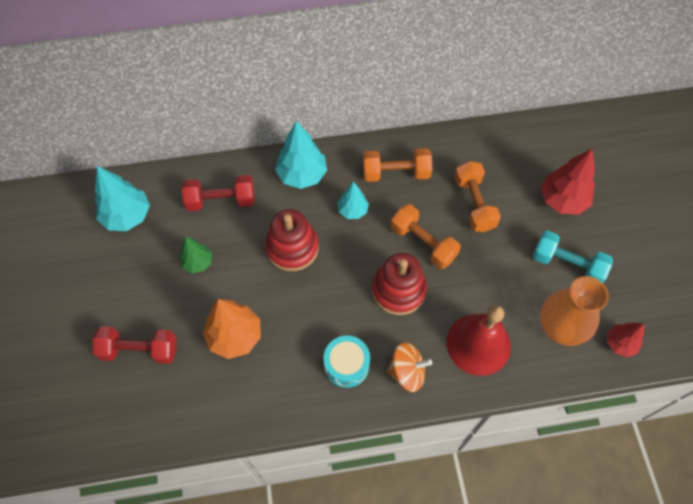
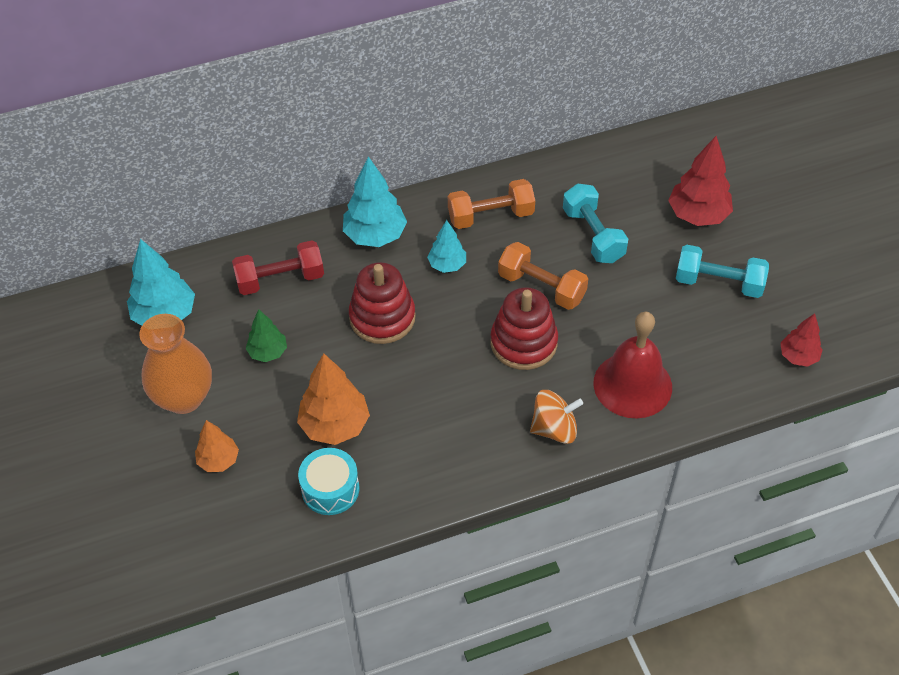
camera: 10 degrees left, 10 degrees down
(139, 350) = (218, 460): red dumbbell -> orange tree
(346, 365) = (480, 434): turquoise drum -> turquoise drum (330, 489)
(474, 204) = (593, 235): orange dumbbell -> turquoise dumbbell
(560, 328) = (725, 352): orange vase -> orange vase (184, 398)

